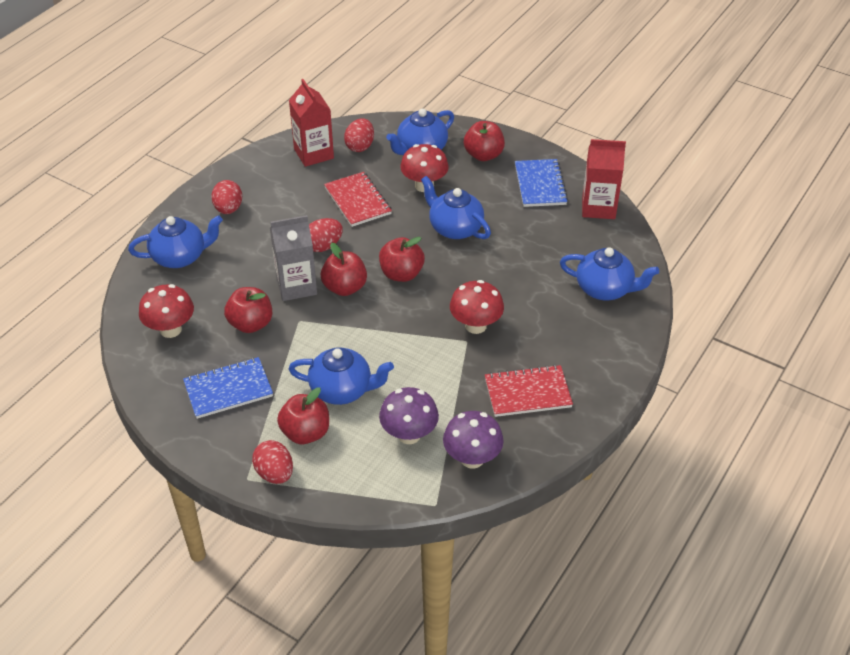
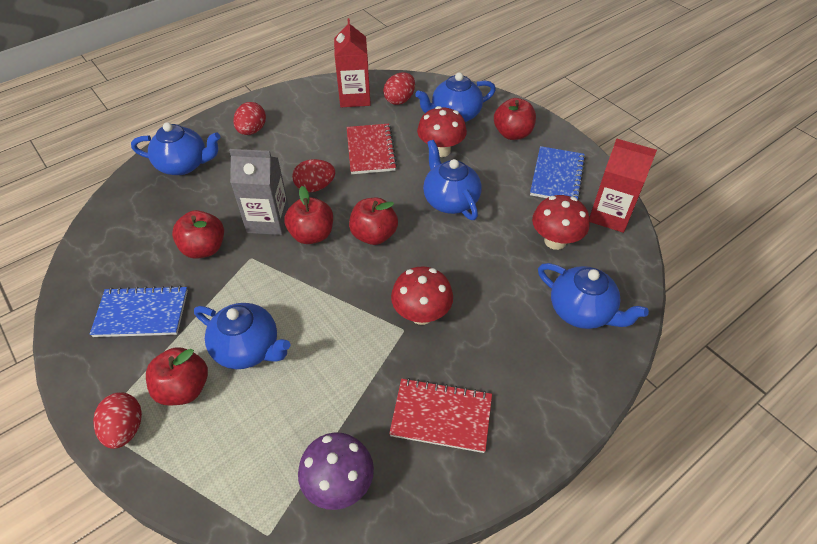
camera: 20 degrees right, 5 degrees up
(170, 329) = (131, 234): red mushroom -> red mushroom (555, 241)
(409, 434) = (287, 427): purple mushroom -> none

